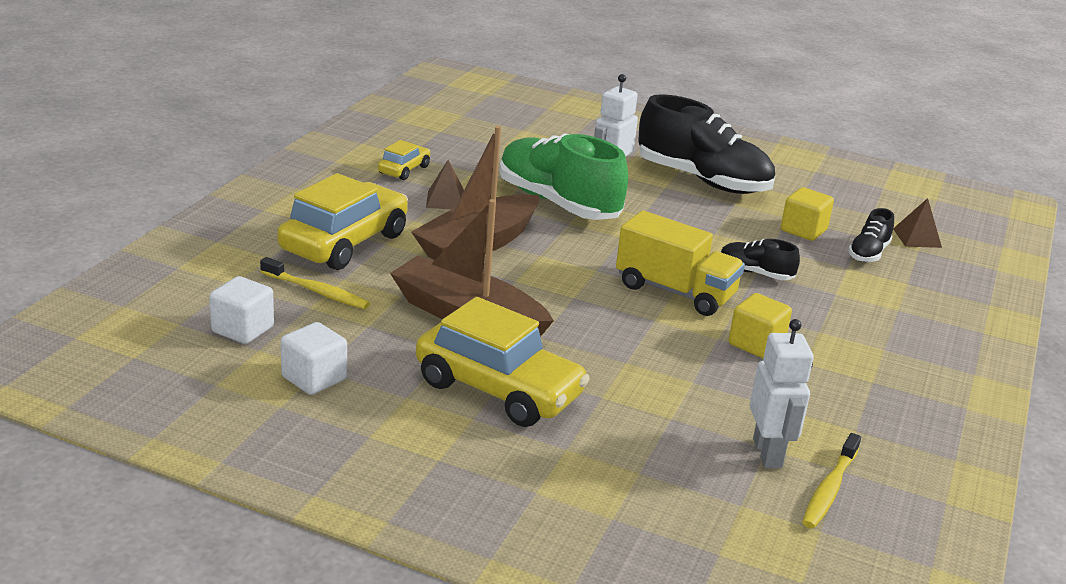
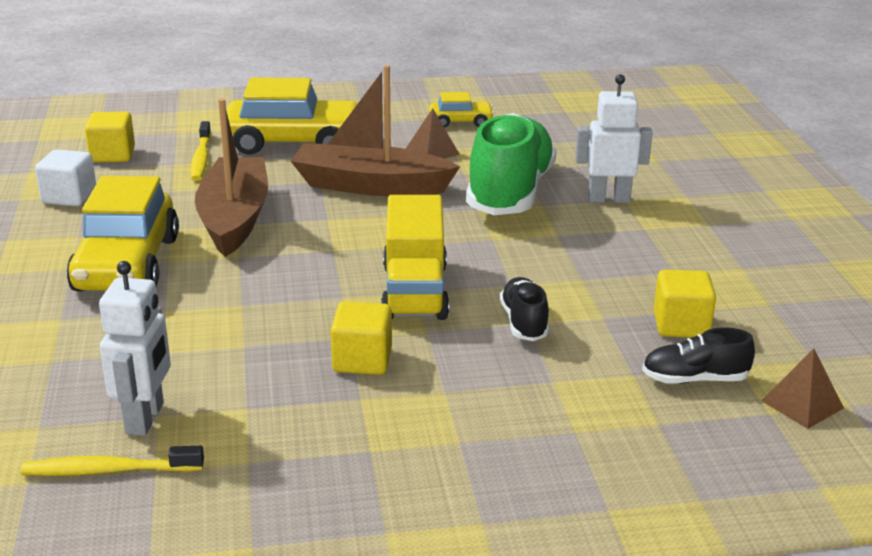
camera: 60 degrees right, 0 degrees up
(242, 329) = (113, 155): white cube -> yellow cube
(702, 180) = (699, 241): black shoe -> none
(768, 453) = (146, 418): white robot -> white robot turned 45 degrees counterclockwise

